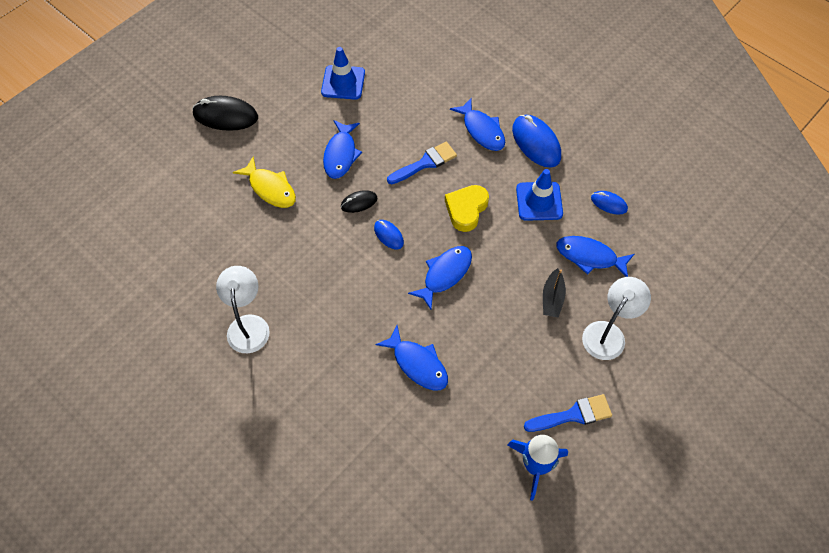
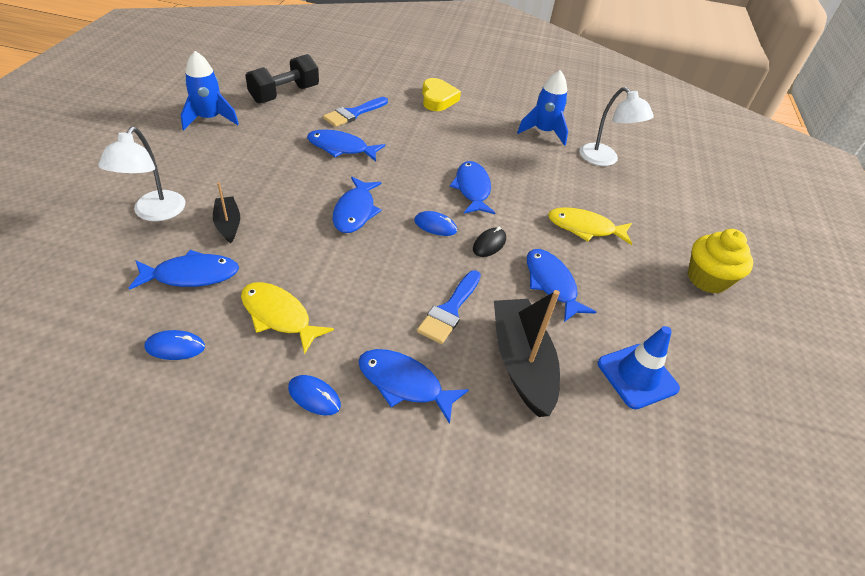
camera: 145 degrees right, 15 degrees down
(194, 314) = (543, 132): none -> blue rocket
(225, 116) = (707, 279): black mouse -> yellow cupcake
(248, 325) = (497, 136): white lamp -> white lamp (604, 159)
(329, 263) = (472, 189): none -> blue fish
(405, 115) = (521, 363): none -> black boat
(437, 490) = (285, 94): none -> black dumbbell
(466, 209) = (367, 276): yellow heart -> yellow heart (438, 99)
(536, 143) = (314, 396): blue mouse -> blue mouse, size x0.54
(539, 201) = (279, 316): blue traffic cone -> yellow fish
(573, 415) = (182, 151): blue brush -> blue brush (353, 113)

